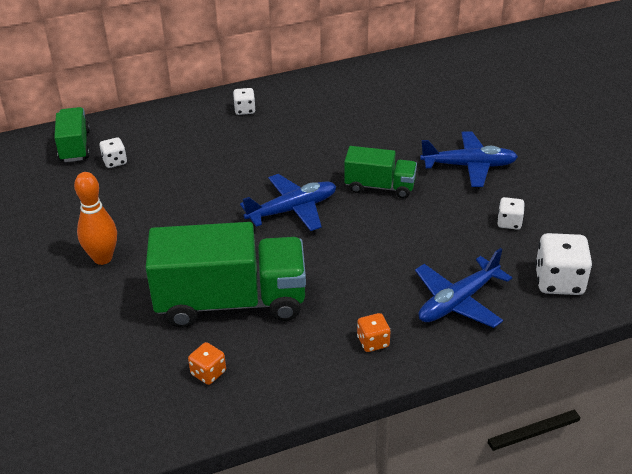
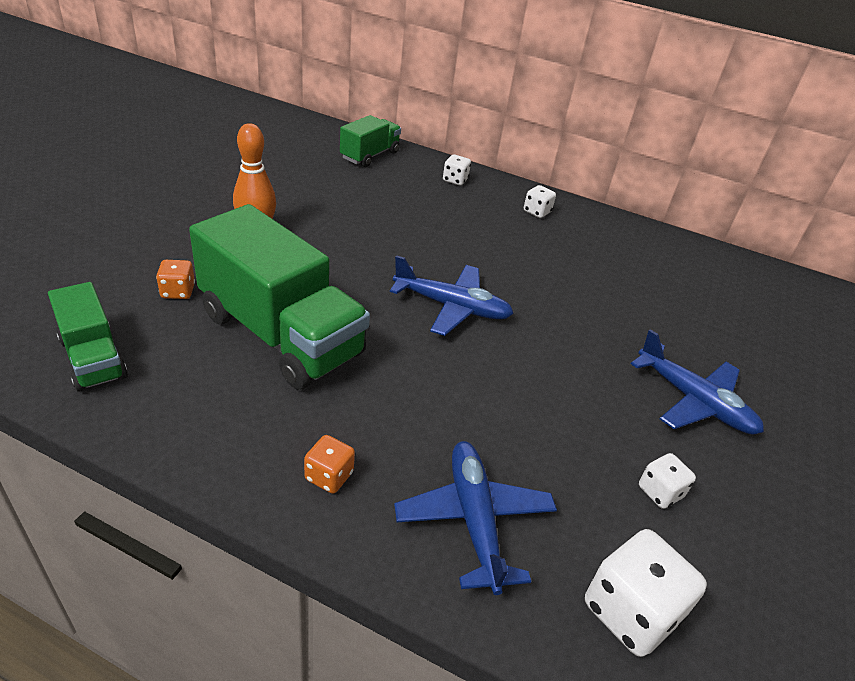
camera: 40 degrees right, 0 degrees up
(115, 161) = (378, 181): white dice -> white dice (455, 180)
(208, 373) = (167, 371): orange dice -> orange dice (178, 291)
(380, 186) = (564, 349): green truck -> green truck (93, 358)
(458, 302) = (474, 519): blue plane -> blue plane turned 75 degrees clockwise

